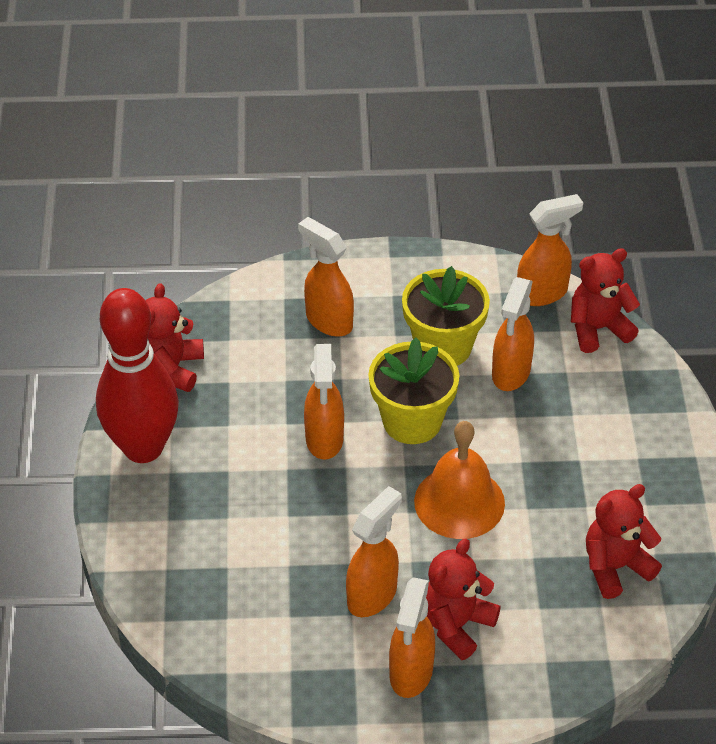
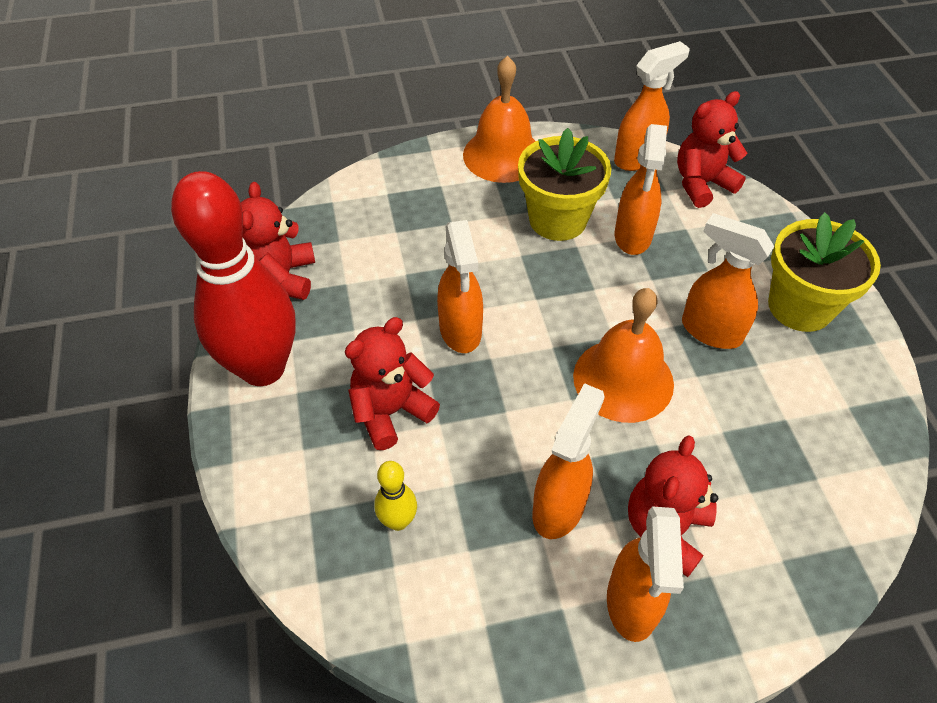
camera: 10 degrees left, 5 degrees up
(237, 586) = (398, 521): none -> yellow bowling pin
(328, 321) = (436, 209): orange spray bottle -> orange spray bottle (710, 331)
(407, 272) = (503, 155): none -> orange bell
(412, 421) = (548, 299): yellow flower pot -> yellow flower pot (800, 307)
(615, 567) = (814, 429): red teddy bear -> red teddy bear (391, 411)

